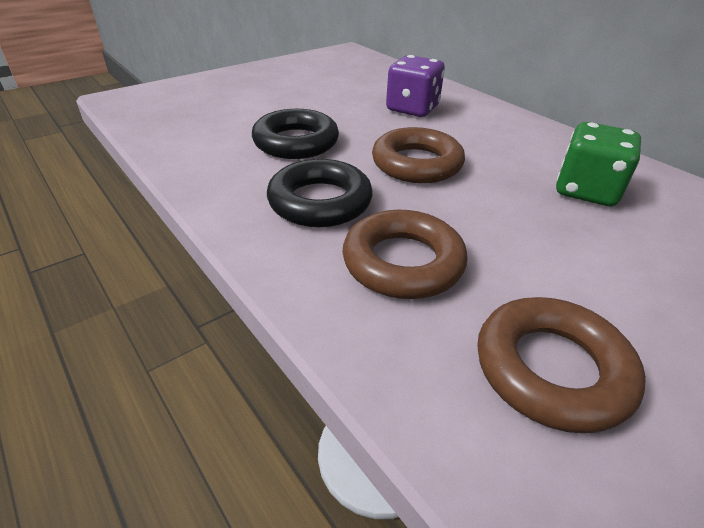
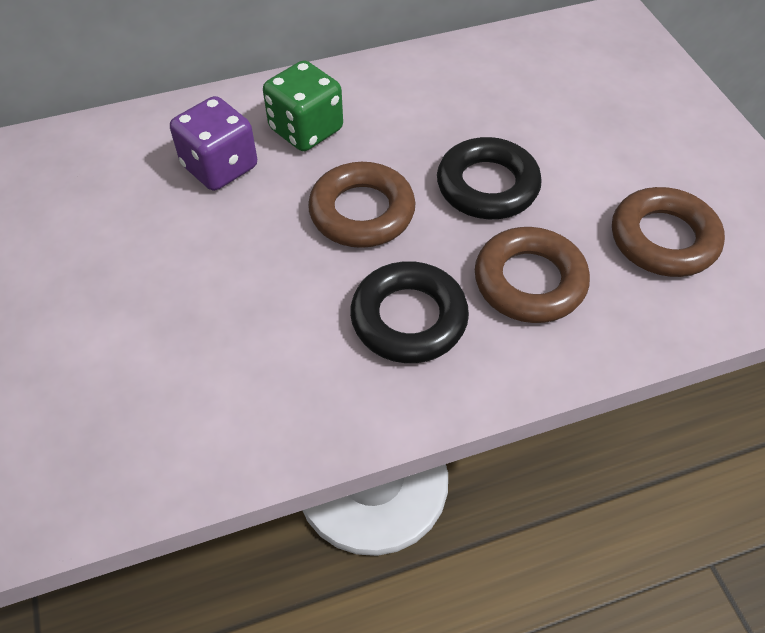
camera: 70 degrees left, 15 degrees up
(296, 142) = (257, 311): black ring -> black ring (487, 186)
(586, 191) = (461, 110): green dice -> green dice (306, 130)

